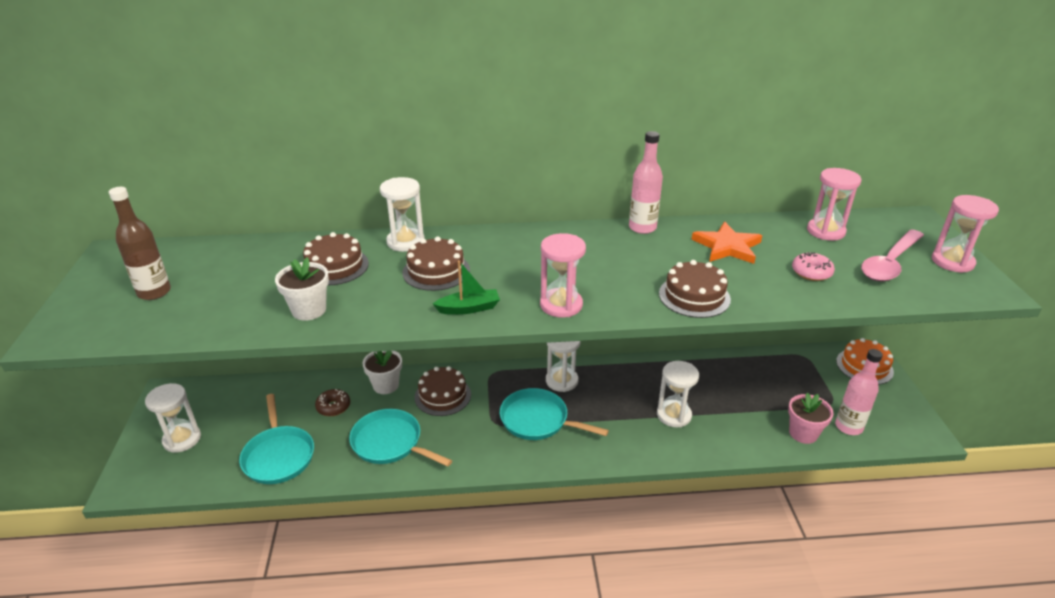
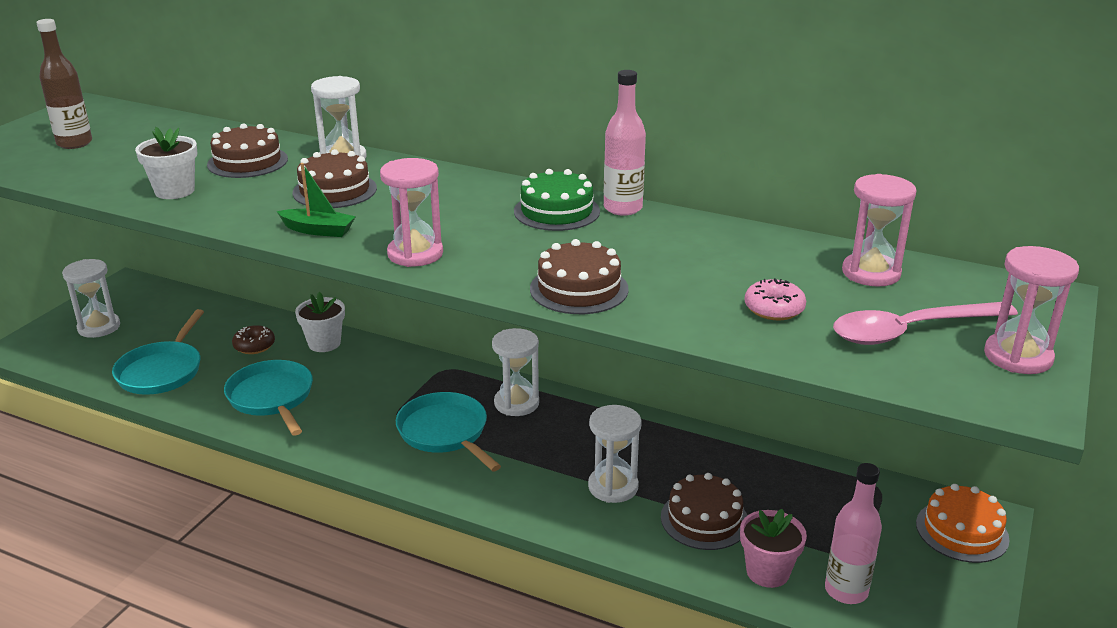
camera: 30 degrees right, 5 degrees down
(442, 396) = (370, 373): brown cake -> brown cake (704, 519)
(606, 242) = (556, 211): none -> green cake
(727, 246) = (702, 253): orange star -> none

